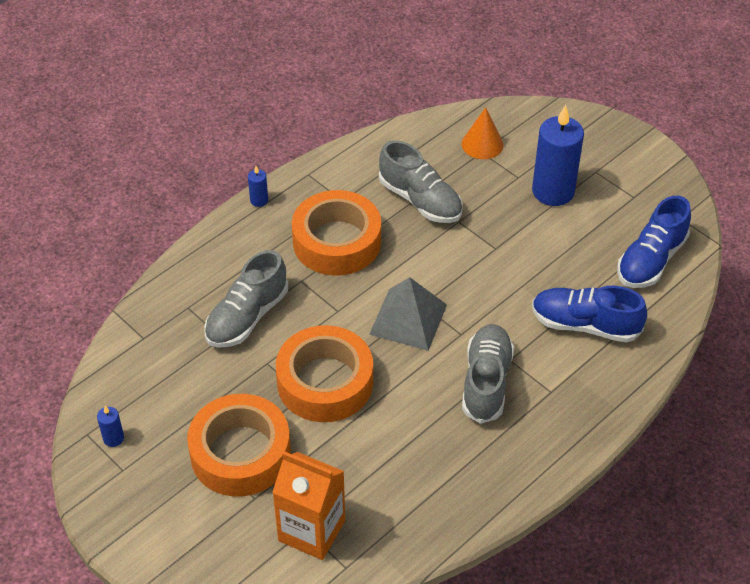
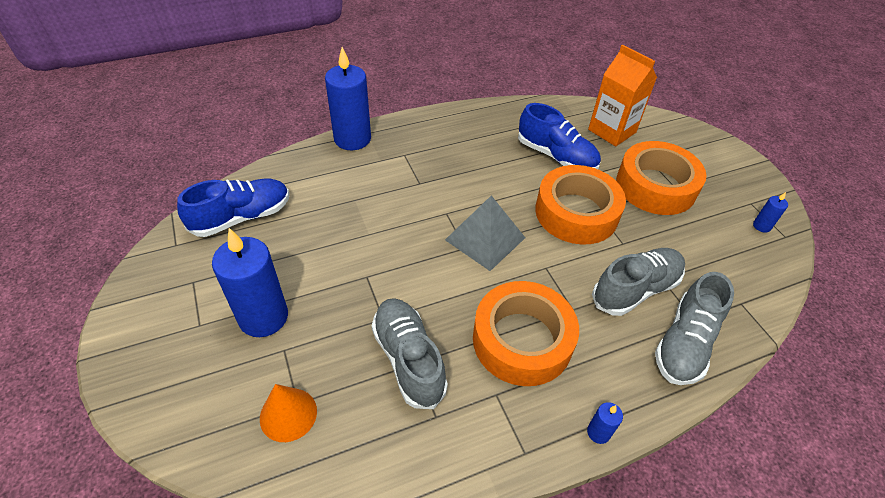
camera: 160 degrees left, 0 degrees up
(486, 382) = (448, 174): grey shoe -> grey shoe (685, 343)
(585, 325) = (342, 187): blue shoe -> blue shoe (556, 156)
(625, 391) = (352, 139): none -> blue candle

